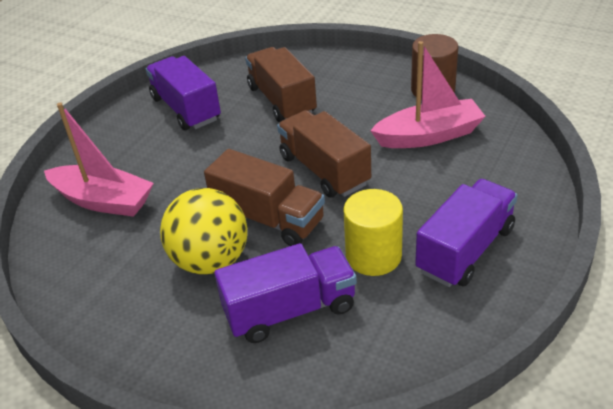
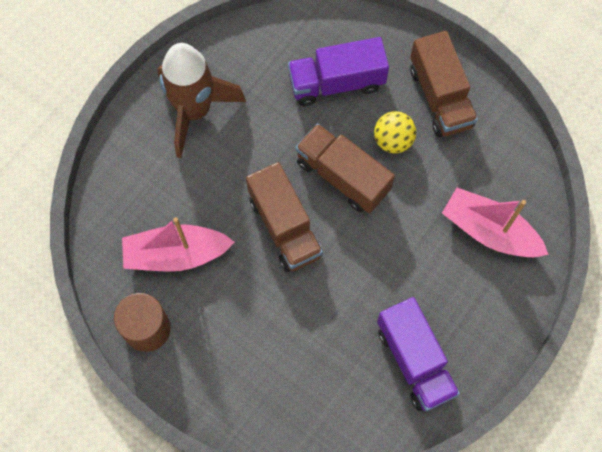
camera: 175 degrees left, 30 degrees up
(210, 261) = (393, 140): yellow ball -> yellow ball, size x0.62
(281, 100) = (309, 350): brown truck -> brown truck (440, 97)
(373, 256) = (265, 119): yellow cylinder -> none
(465, 250) = (195, 111): purple truck -> brown rocket

